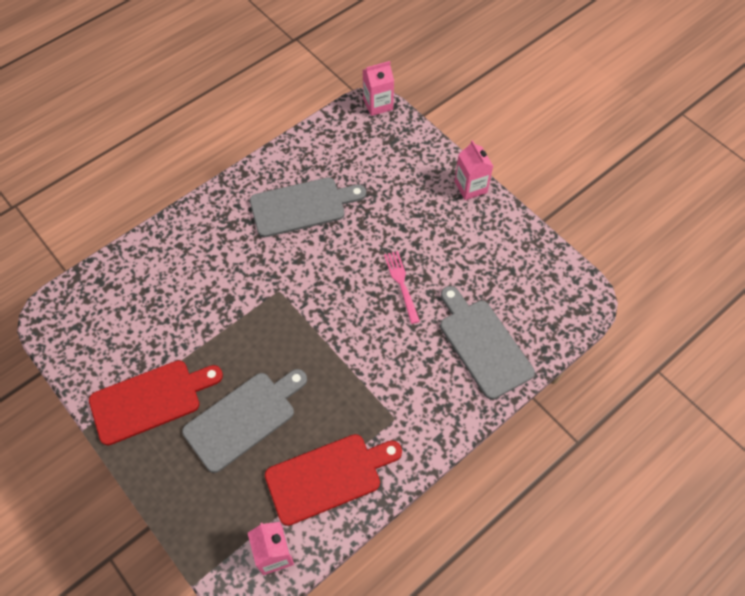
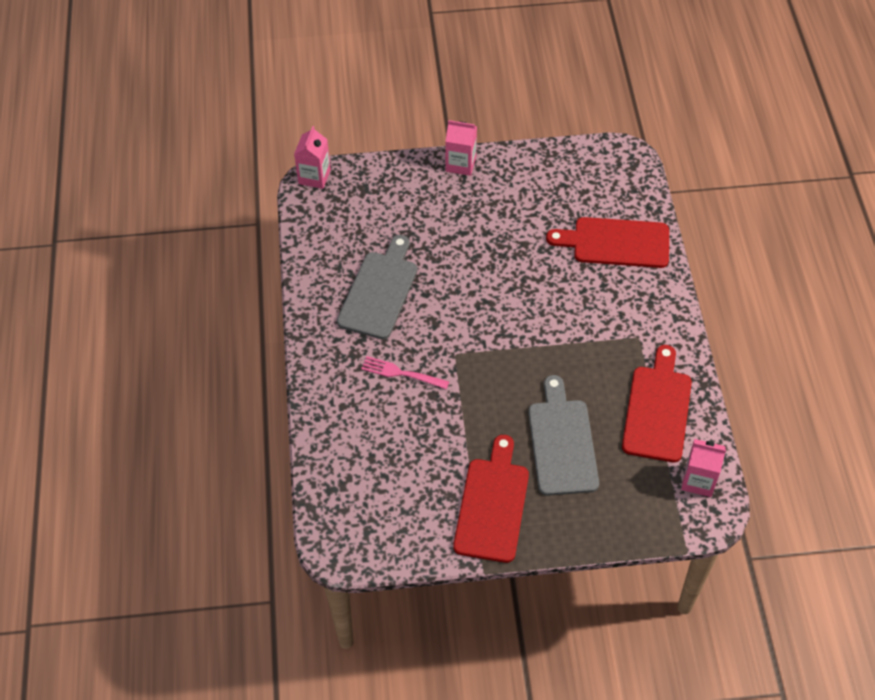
camera: 55 degrees left, 5 degrees down
(401, 283) = (517, 264): pink fork -> pink fork (401, 373)
(483, 344) = (616, 243): grey cutting board -> red cutting board

